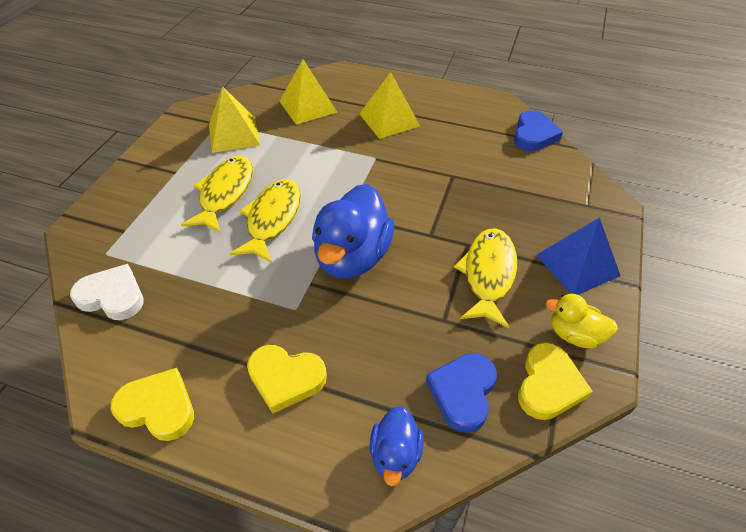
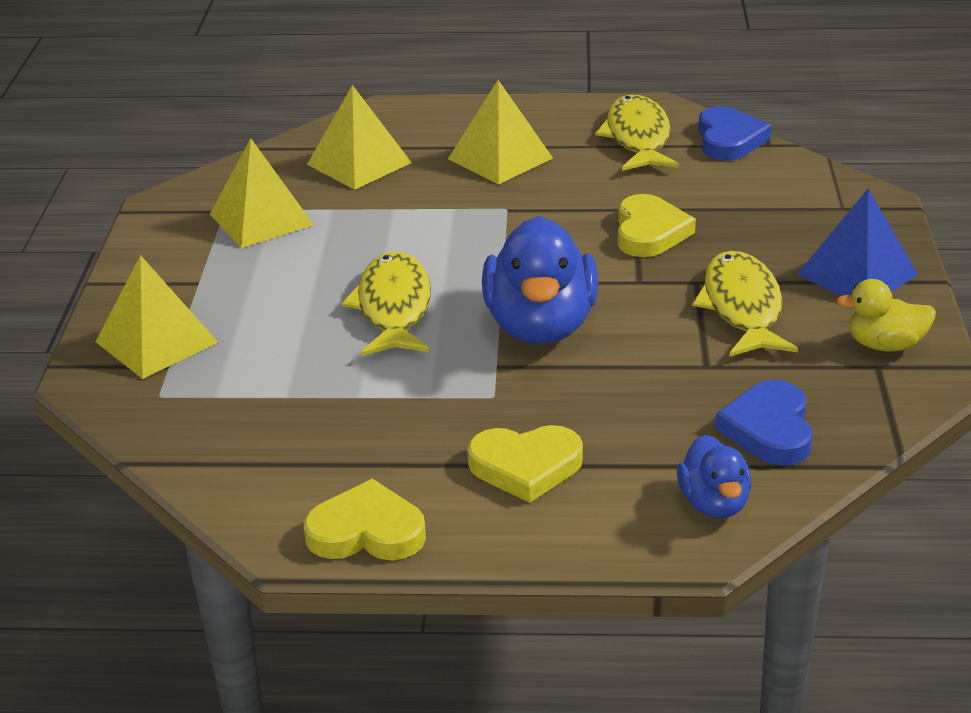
camera: 15 degrees left, 15 degrees down
(112, 296) = (209, 438): white heart -> none
(127, 211) = (156, 342): none -> yellow pyramid
(225, 193) = (298, 292): yellow fish -> yellow fish (638, 138)
(548, 385) = (874, 399): yellow heart -> yellow heart (649, 232)

